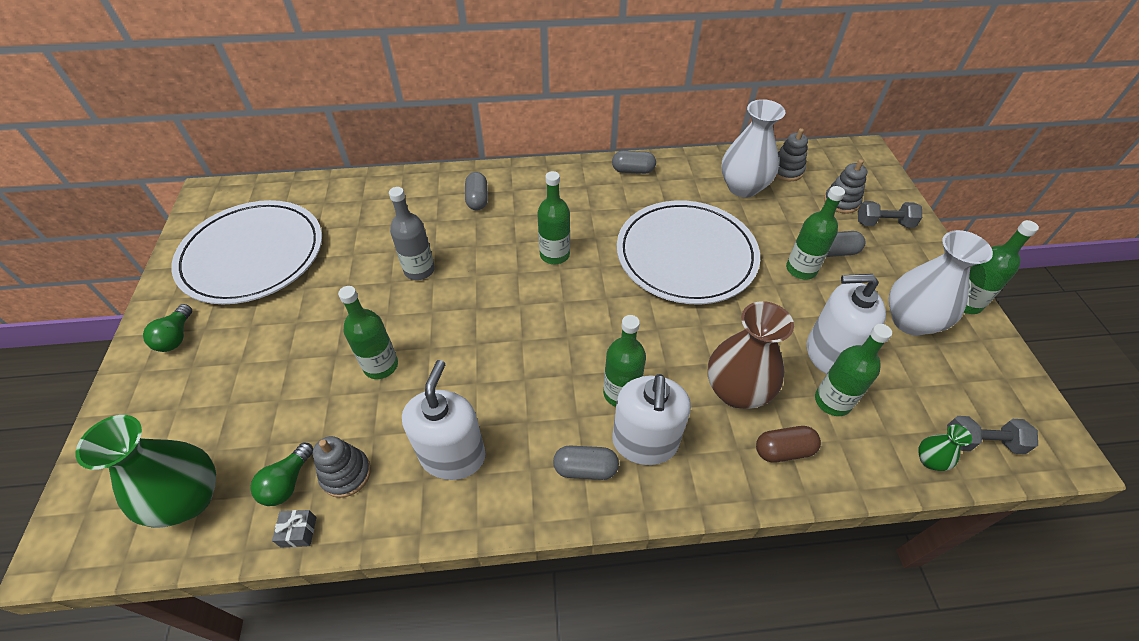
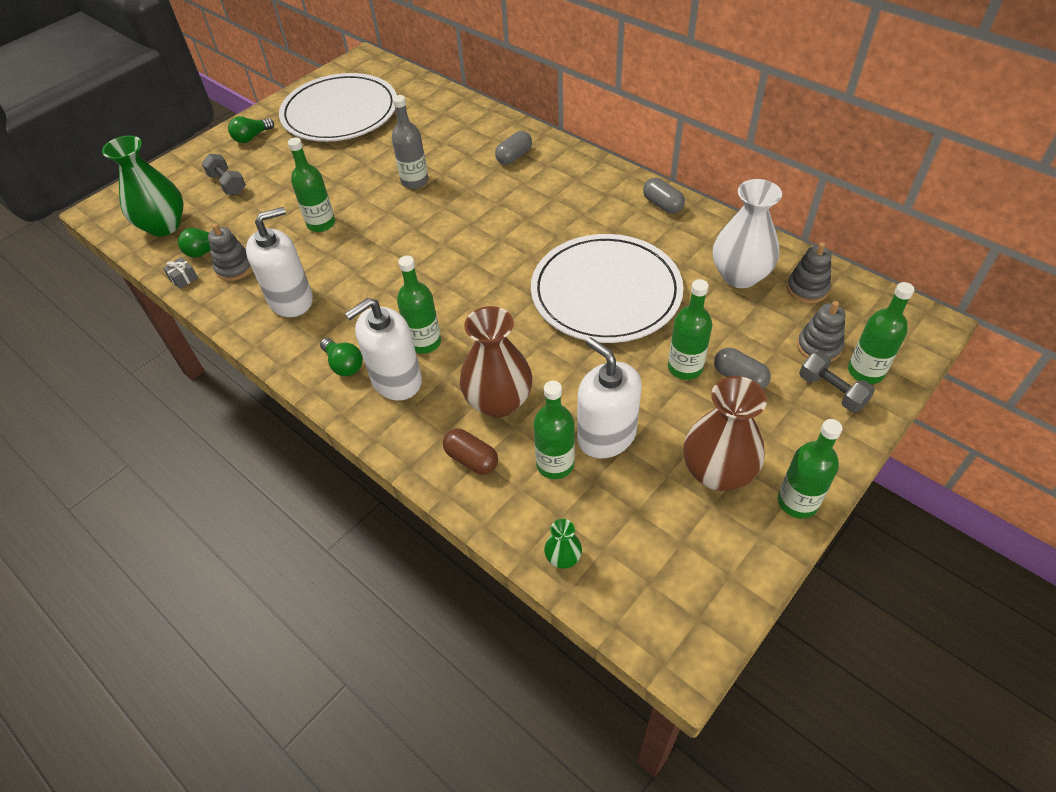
camera: 50 degrees right, 0 degrees up
(554, 255) = (511, 228): green bottle -> green bottle (865, 371)
(585, 469) = (344, 365): grey capsule -> green light bulb
(910, 321) = (717, 472): white vase -> brown vase
(981, 442) = (625, 587): grey dumbbell -> grey dumbbell (227, 184)

